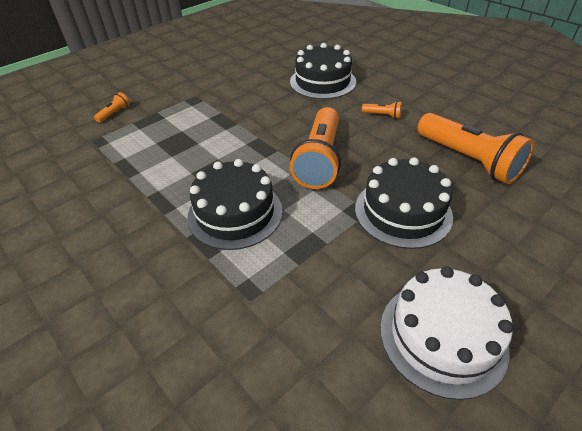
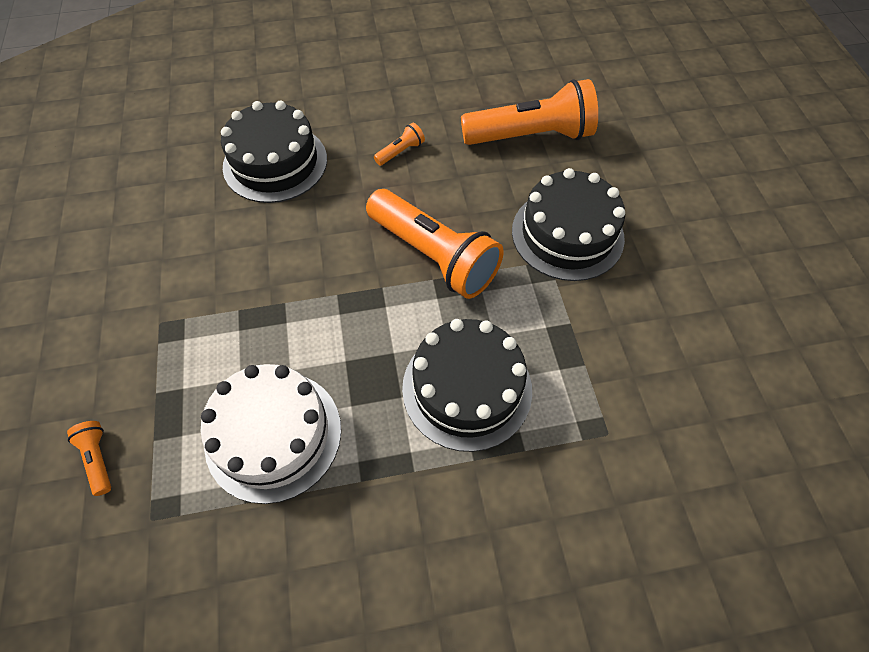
camera: 60 degrees left, 15 degrees up
(442, 336) = (724, 300): white cake -> white cake (273, 435)

